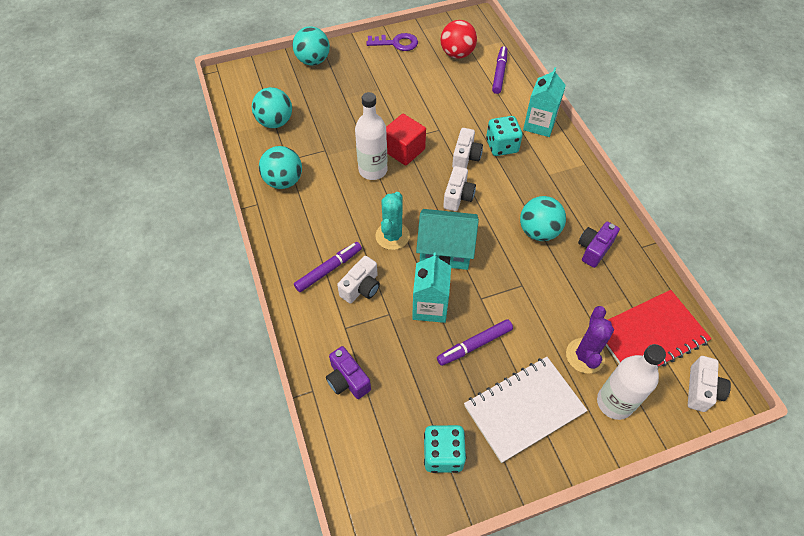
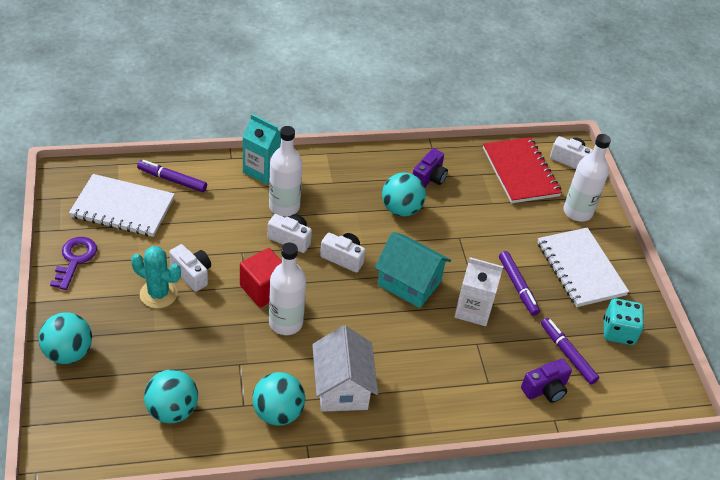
camera: 85 degrees left, 10 degrees down
(316, 217) = (342, 387): none -> white house
(328, 269) = (415, 386): purple marker -> purple marker (567, 354)
(361, 288) = (443, 361): white camera -> white camera (192, 274)
(392, 236) = (383, 323): turquoise cactus -> turquoise cactus (158, 294)
(430, 306) = (473, 310): turquoise carton -> white carton
(445, 250) = (409, 283): turquoise house -> turquoise house turned 75 degrees counterclockwise
(457, 54) = (123, 207): red ball -> white notebook
(501, 146) = (284, 207): turquoise dice -> white bottle
(585, 356) = (535, 217): purple cactus -> none
(594, 249) = (429, 178): purple camera -> purple camera turned 105 degrees counterclockwise

